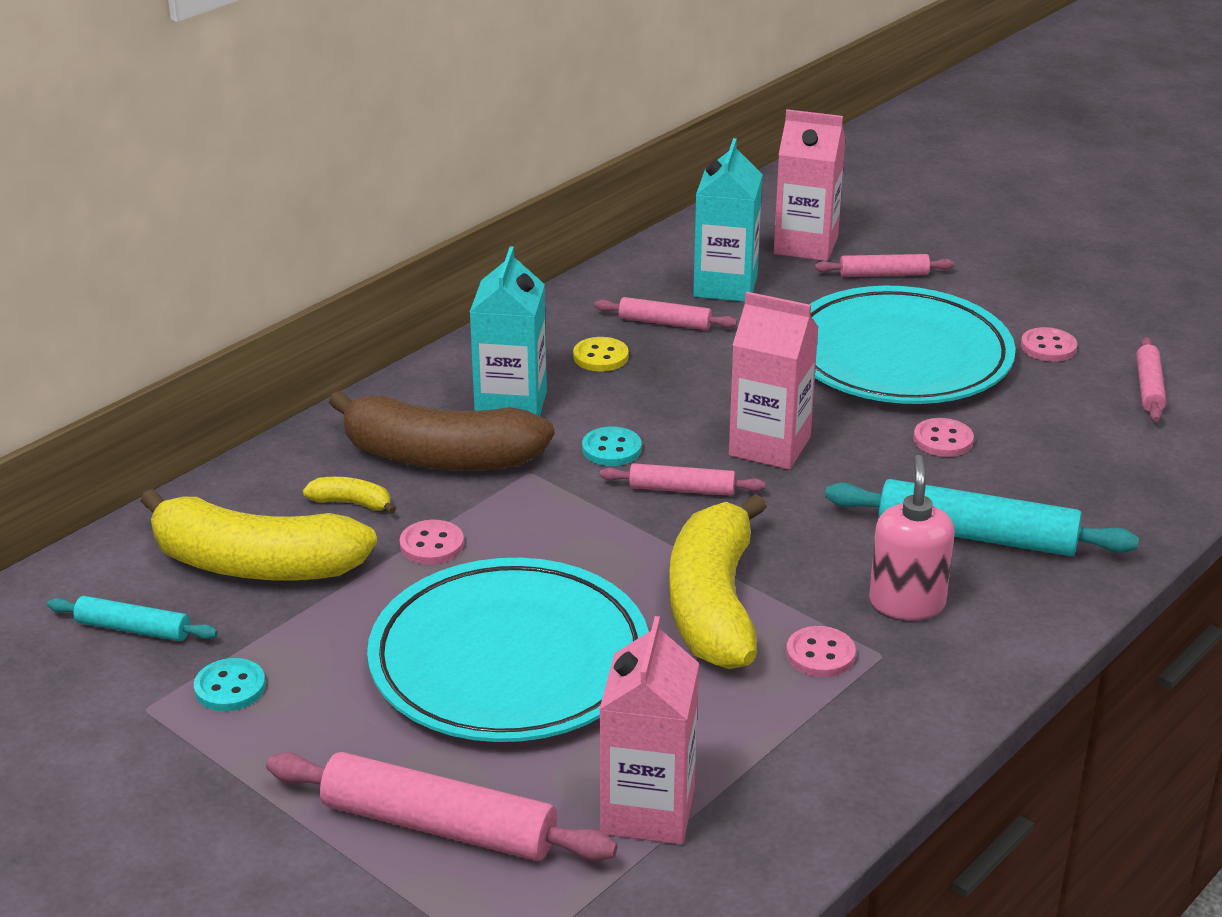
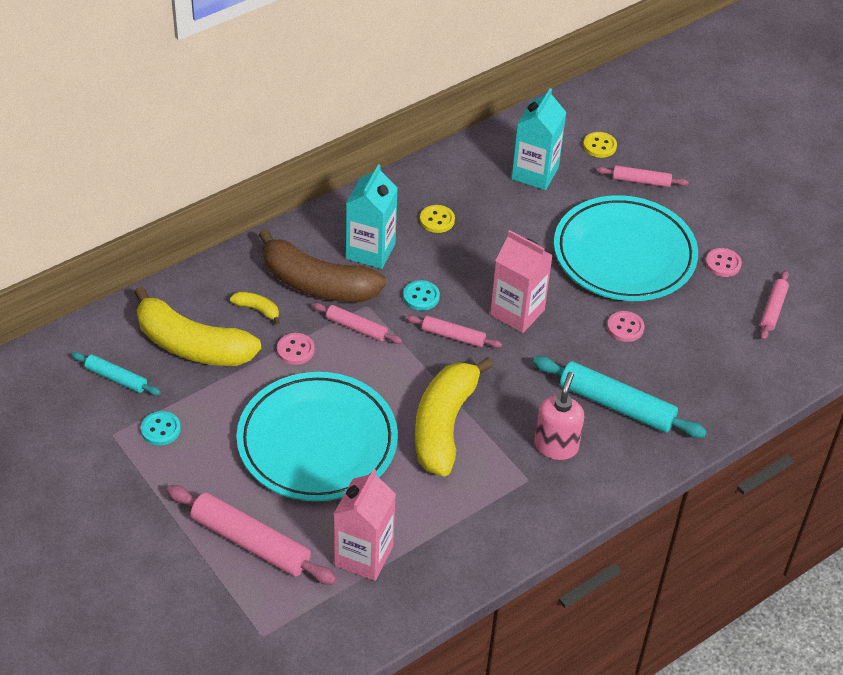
camera: 10 degrees right, 15 degrees up
(664, 323) = (486, 198): pink rolling pin -> pink rolling pin (356, 328)
(806, 245) = (599, 146): pink carton -> yellow button
(820, 654) = (493, 472): pink button -> none

